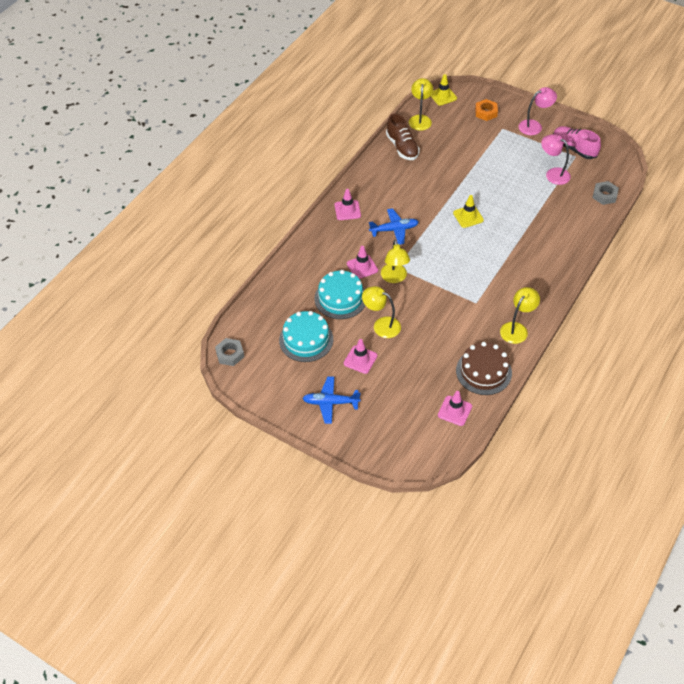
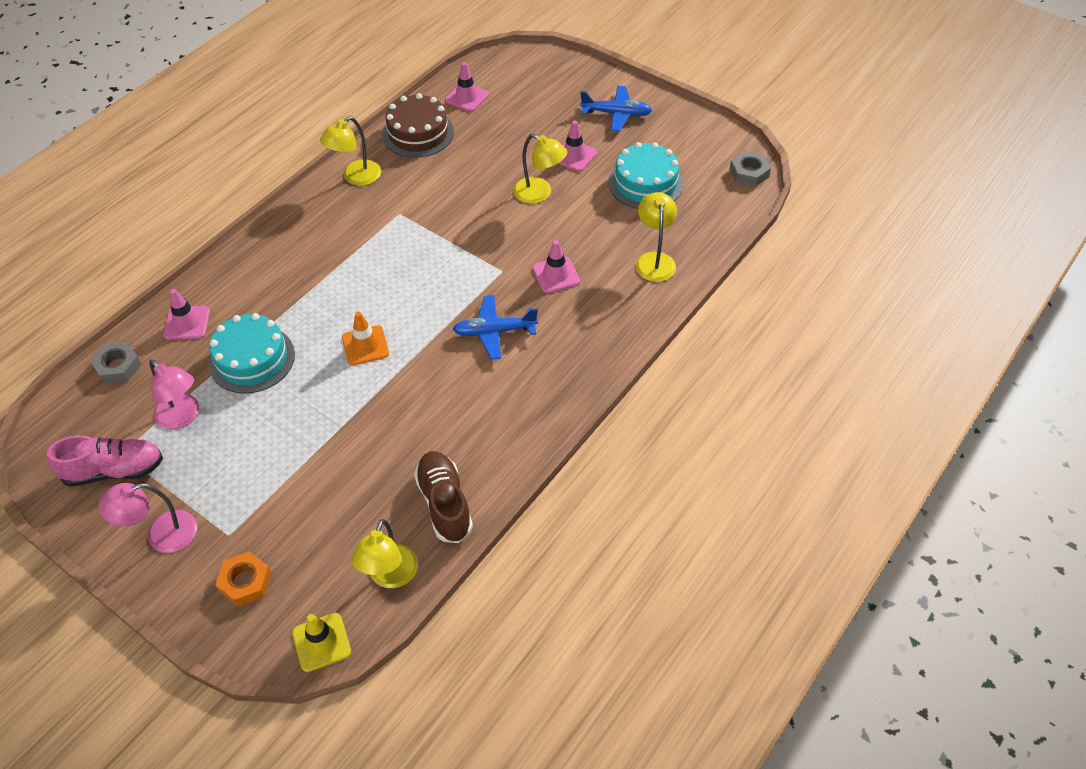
camera: 175 degrees left, 0 degrees up
(340, 298) = (593, 232): turquoise cake -> turquoise cake (252, 359)
(347, 210) = (568, 373): pink traffic cone -> pink traffic cone (187, 323)
(394, 278) = (509, 255): yellow lamp -> yellow lamp (654, 260)
(468, 216) = (365, 345): yellow traffic cone -> orange traffic cone
(574, 148) = (114, 470): pink shoe -> pink shoe turned 60 degrees counterclockwise

